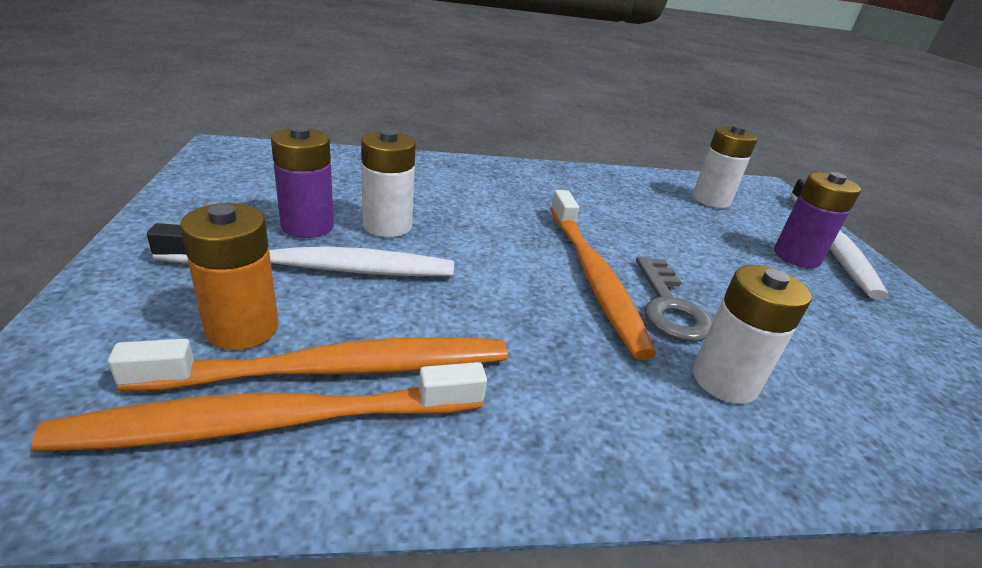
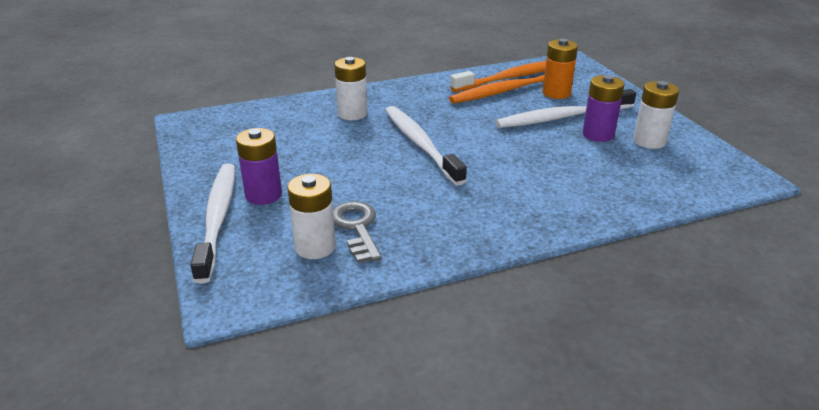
camera: 170 degrees right, 0 degrees up
(387, 225) = (559, 145): white battery -> white battery (649, 141)
(593, 277) = (420, 144): orange toothbrush -> white toothbrush
(669, 306) = (374, 138): grey key -> grey key (357, 228)

